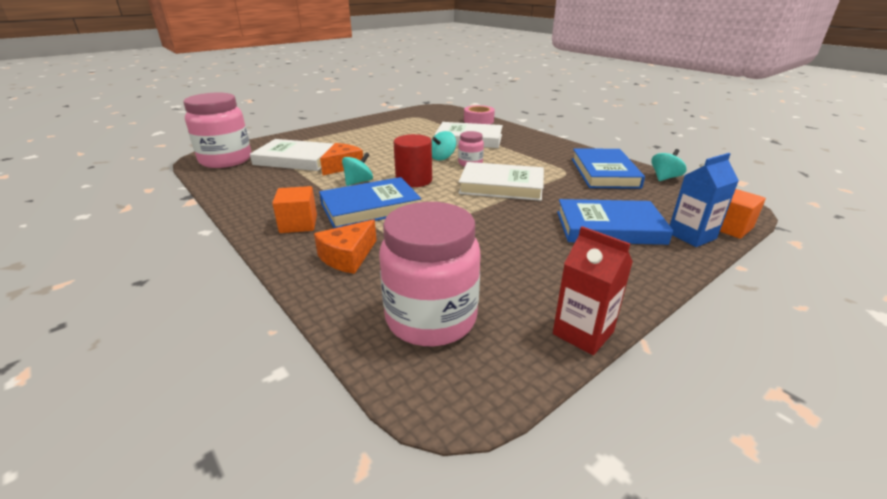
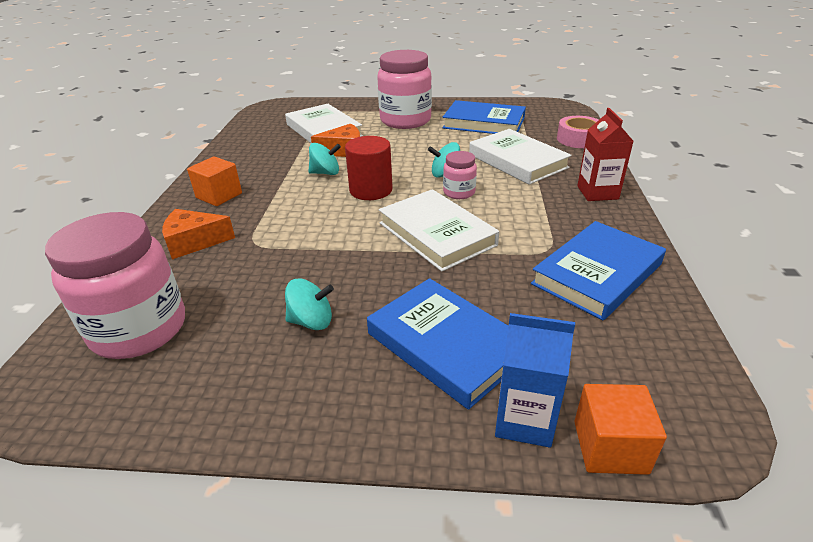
camera: 45 degrees right, 5 degrees up
(226, 160) = (279, 114): pink jar -> pink jar (405, 120)
(370, 207) = (288, 203): blue book -> blue book (484, 123)
(583, 333) = (193, 427): red carton -> red carton (597, 192)
(664, 178) = (677, 324): turquoise spinning top -> turquoise spinning top (311, 321)

